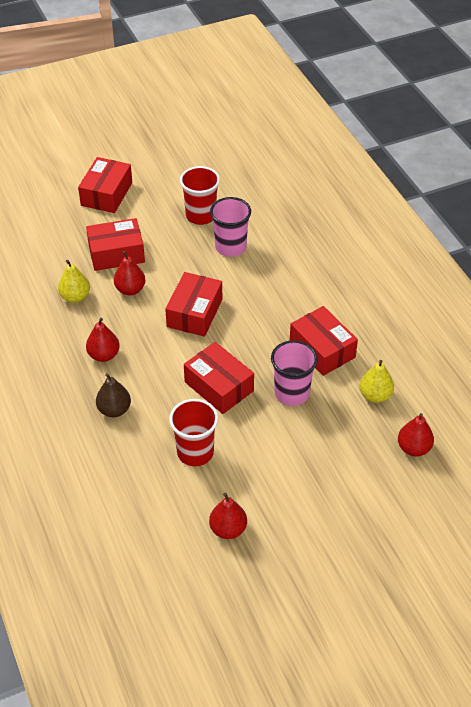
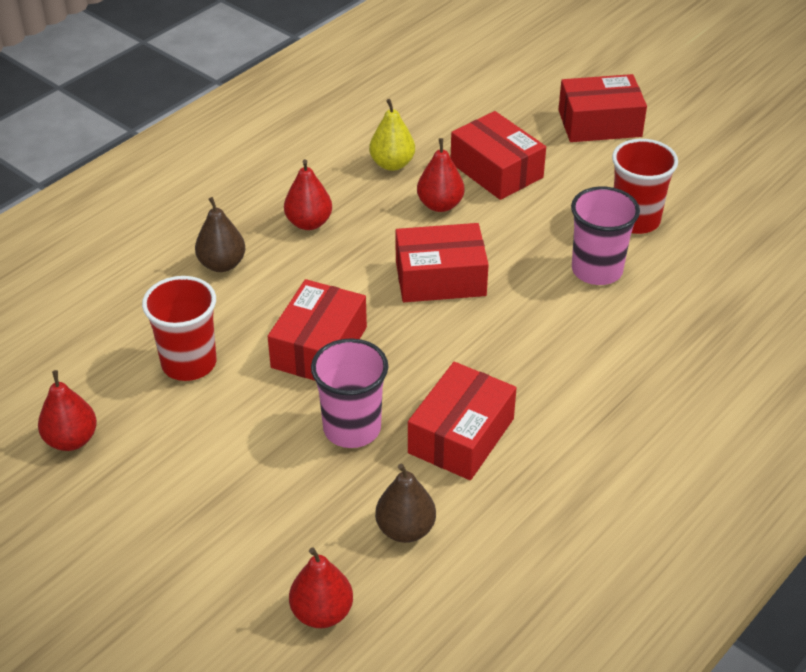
camera: 65 degrees right, 5 degrees down
(375, 395) = (405, 529): yellow pear -> brown pear

